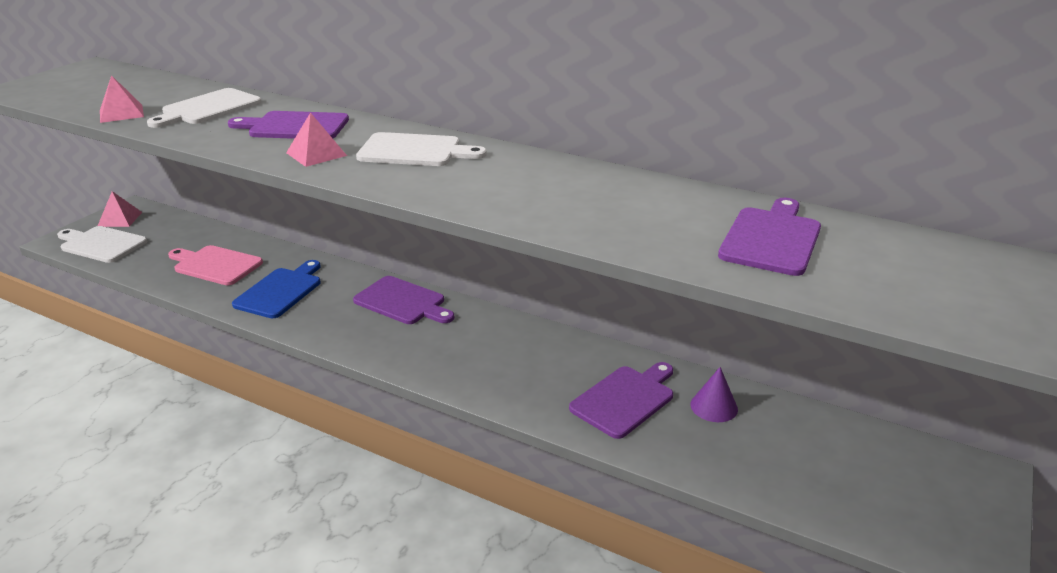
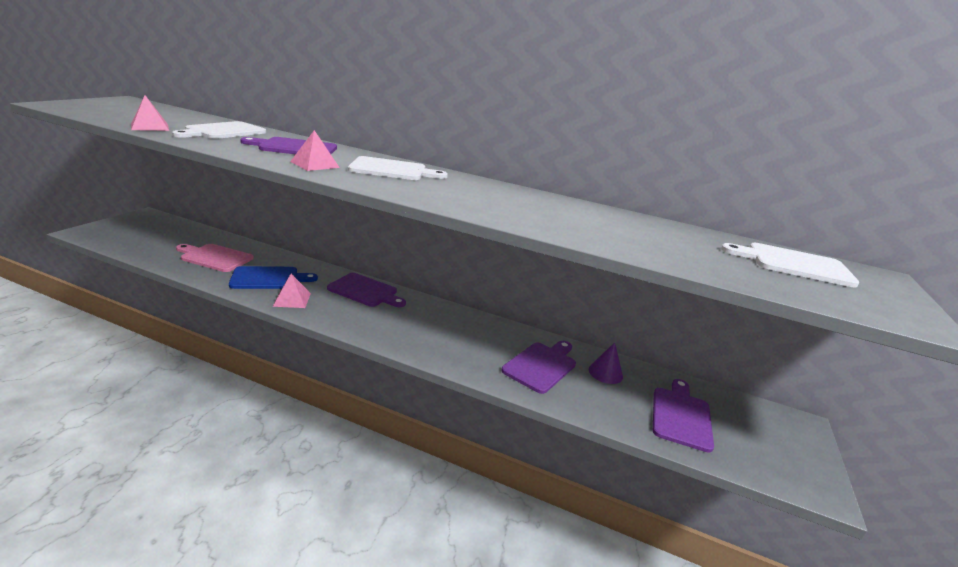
camera: 10 degrees left, 5 degrees down
(101, 244) = (119, 237): white cutting board -> white cutting board (793, 264)
(120, 219) = (136, 221): pink pyramid -> pink pyramid (292, 299)
(280, 291) = (268, 278): blue cutting board -> blue cutting board turned 60 degrees clockwise
(772, 238) = (675, 241): purple cutting board -> purple cutting board (681, 416)

